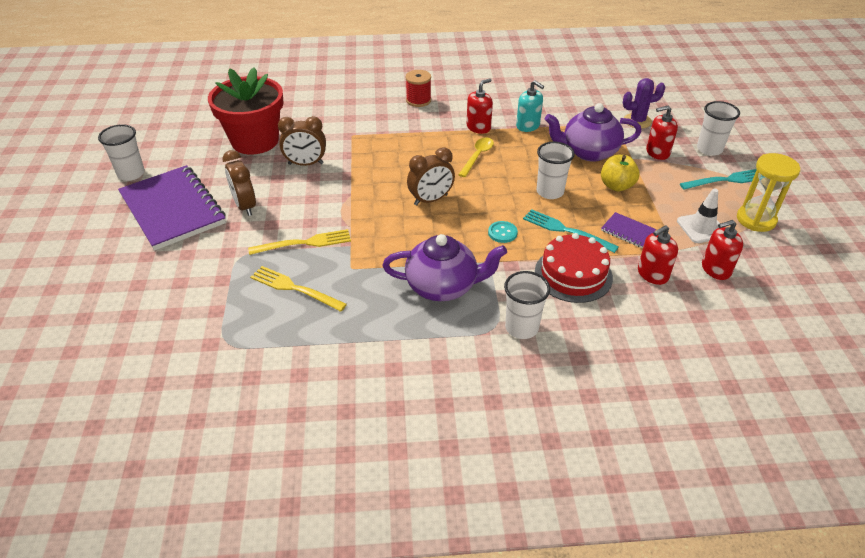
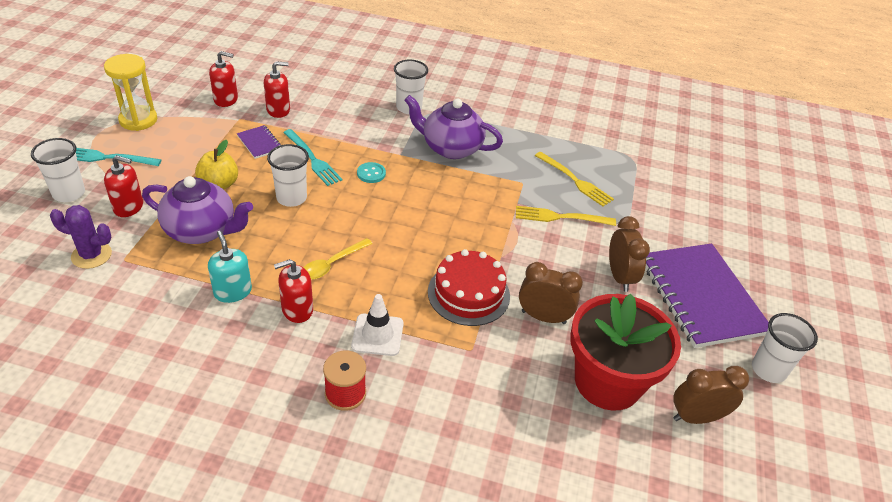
camera: 165 degrees left, 0 degrees up
(431, 200) = (418, 225): brown clock -> brown clock (696, 417)
(573, 274) = (340, 127): red cake -> red cake (468, 293)
(701, 228) = (193, 127): white traffic cone -> white traffic cone (377, 335)

